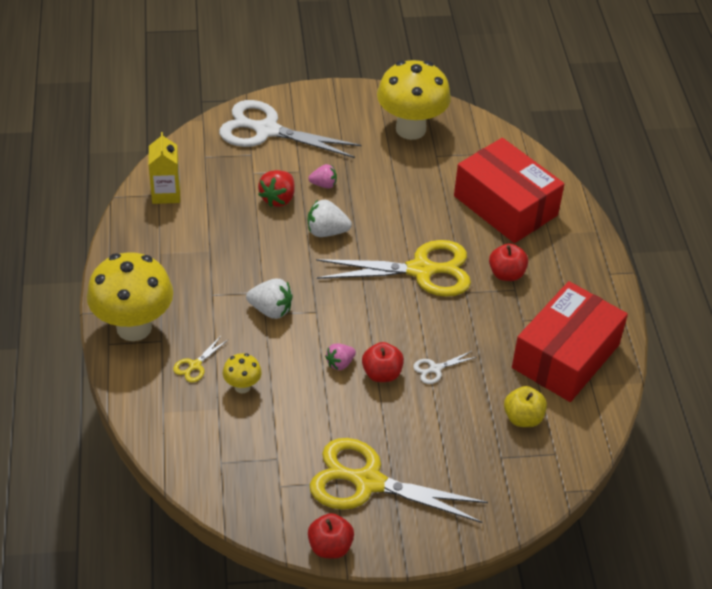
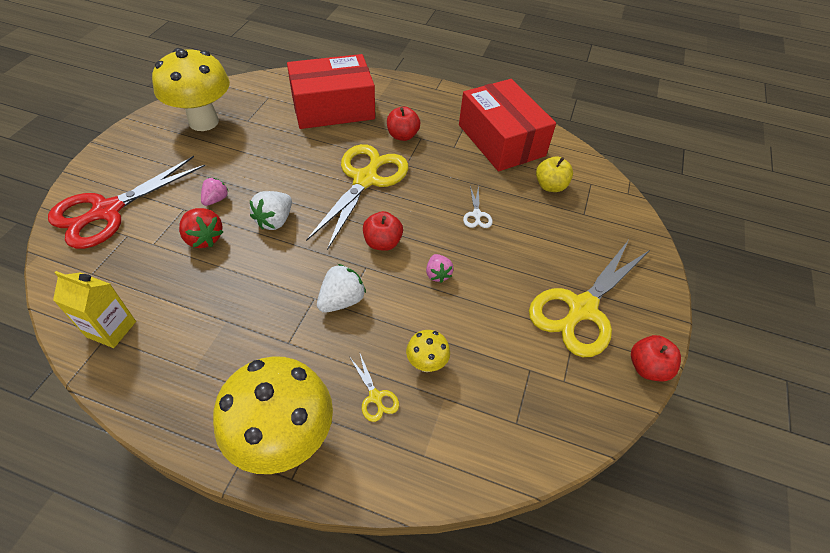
camera: 65 degrees left, 5 degrees up
(267, 130) = (107, 211): white scissors -> red scissors
(382, 374) = (464, 250): red apple -> red apple (382, 242)

